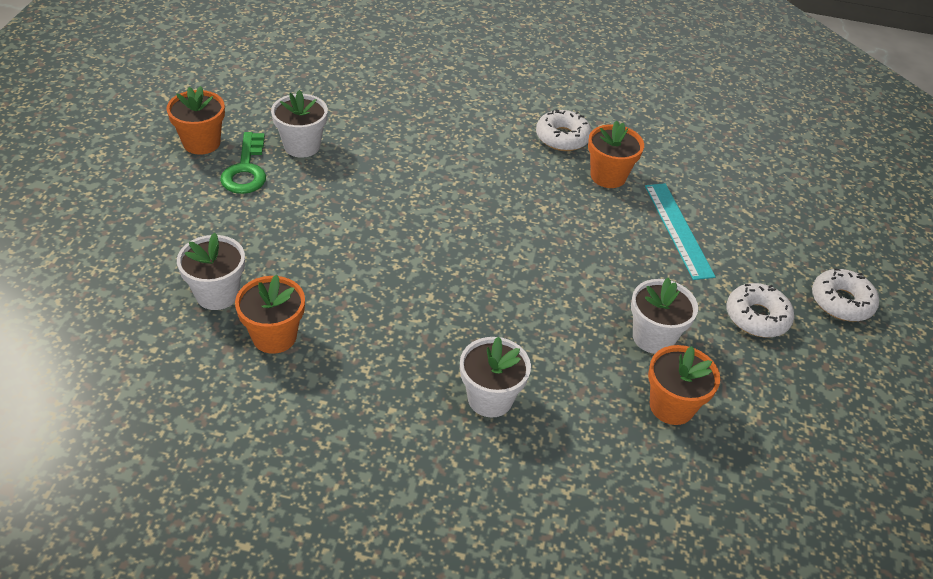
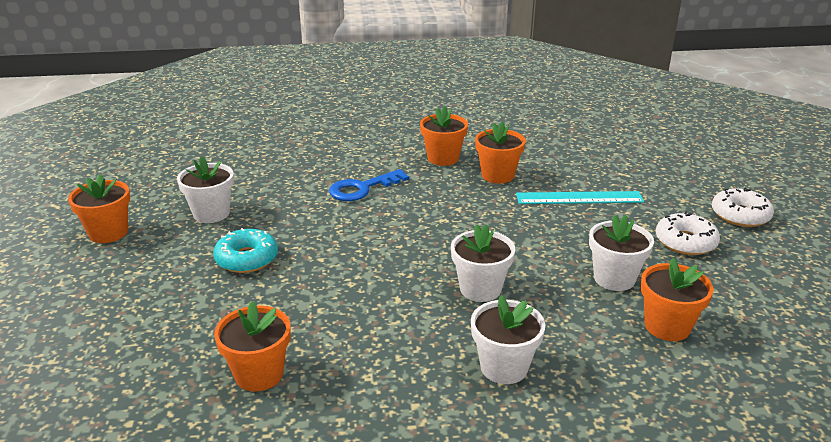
camera: 15 degrees left, 15 degrees down
(217, 294) = (180, 353): white flower pot -> white flower pot (480, 289)
(246, 170) = (164, 243): green key -> none
(313, 209) = (247, 259): none -> turquoise donut
(459, 155) = (362, 188): none -> blue key
(562, 137) = (443, 158): white donut -> orange flower pot
(678, 230) = (579, 198): turquoise ruler -> turquoise ruler turned 60 degrees counterclockwise

